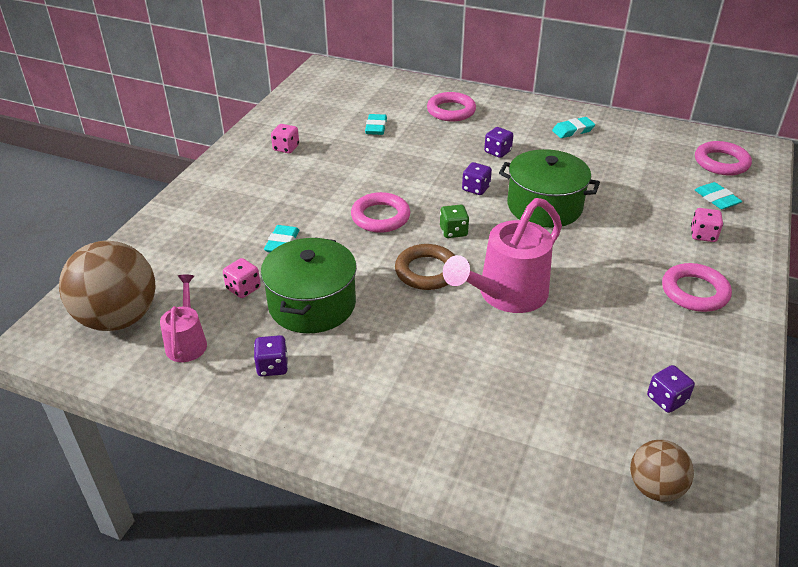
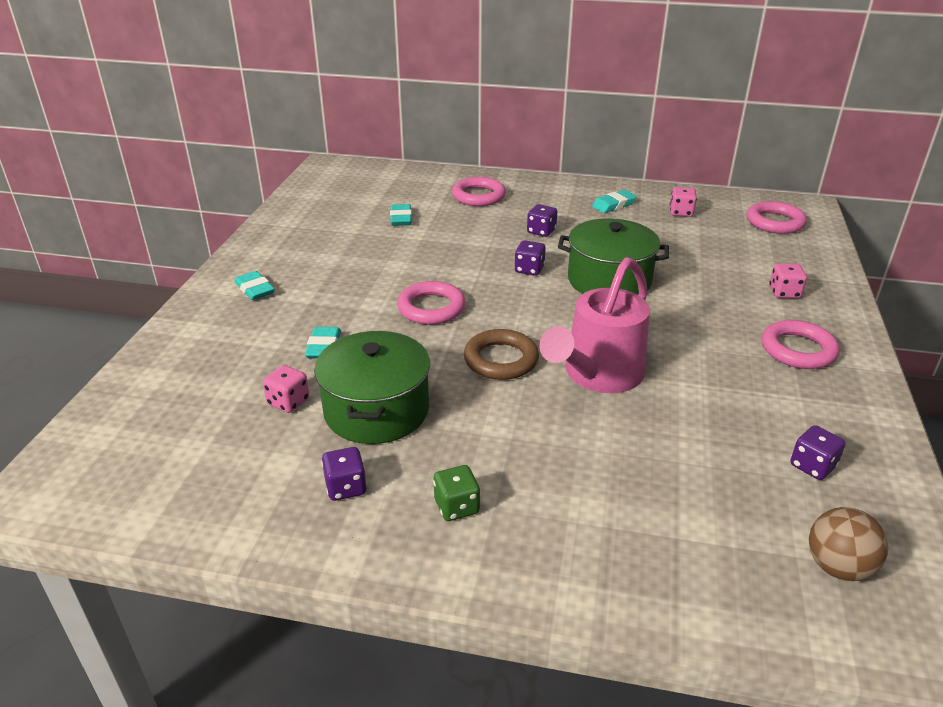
camera: 10 degrees left, 5 degrees down
(118, 318) = (136, 454): brown ball -> none
(187, 341) = (231, 471): pink watering can -> none
(286, 148) = (303, 247): pink dice -> pink dice (681, 212)
(453, 231) = (518, 315): green dice -> green dice (456, 507)
(716, 199) = (784, 257): turquoise eraser -> turquoise eraser (255, 289)

